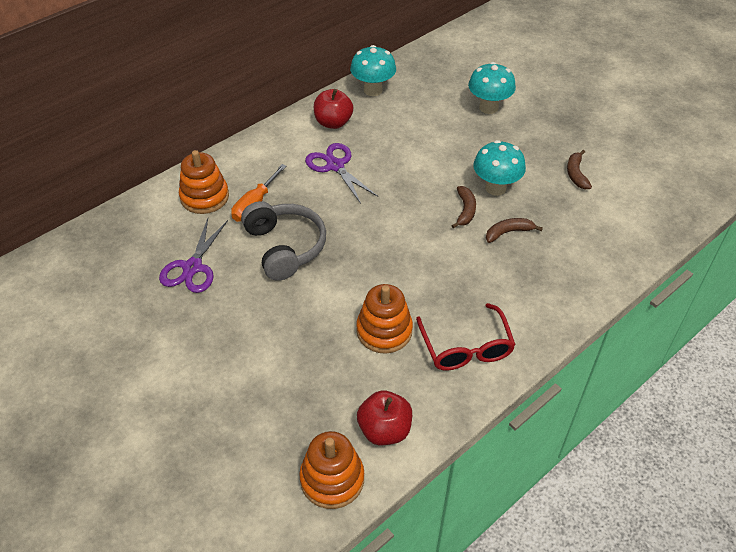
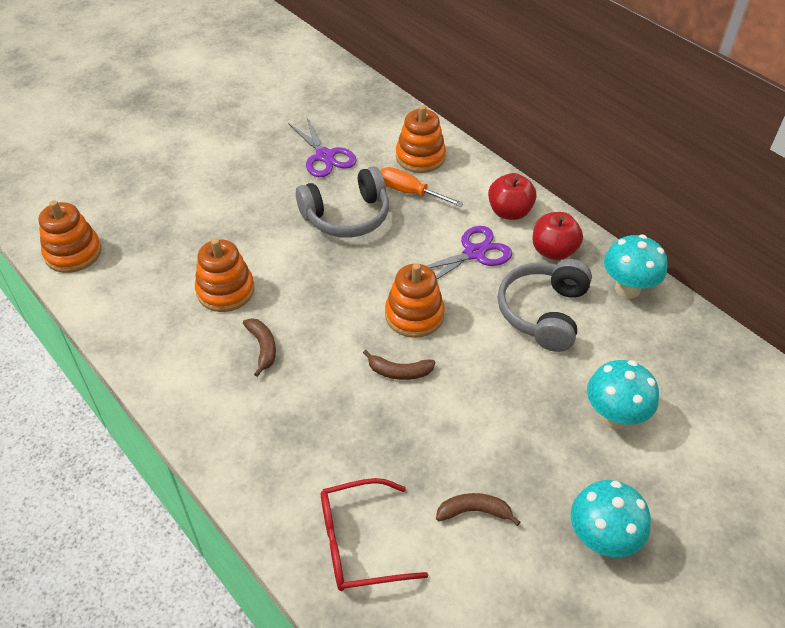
camera: 90 degrees right, 0 degrees up
(192, 267) = (325, 156): purple scissors -> purple scissors turned 135 degrees counterclockwise
(384, 430) = (110, 288): red apple -> red apple (509, 212)
(399, 132) = (543, 312): none -> grey headphones
(406, 202) = (414, 315): none -> orange stacking toy
(466, 348) = (190, 356): red glasses -> red glasses (358, 543)
(495, 188) = (441, 408): turquoise mushroom -> turquoise mushroom (601, 539)
(508, 232) = (359, 413): brown banana -> brown banana (263, 347)

